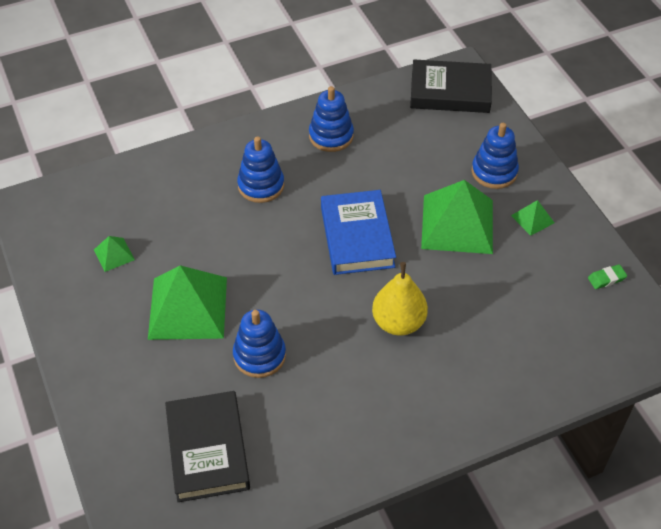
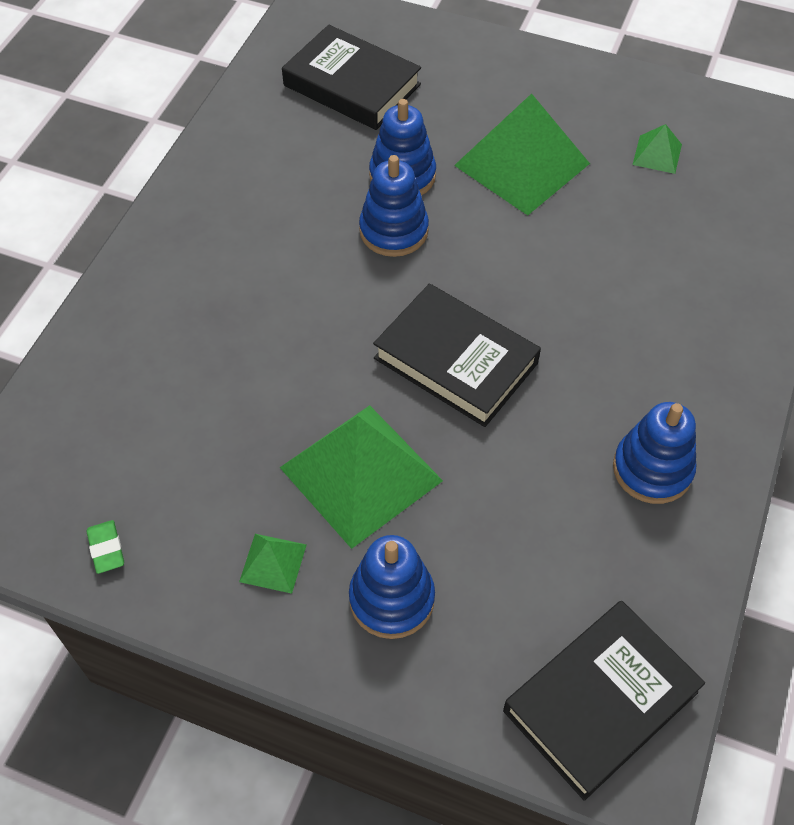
camera: 135 degrees right, 5 degrees up
(261, 185) = (634, 334): blue stacking toy -> blue stacking toy (393, 231)
(357, 237) = (455, 361): blue book -> black book
(398, 322) = (305, 303): yellow pear -> none
(606, 279) = (106, 549): green eraser -> green eraser turned 45 degrees counterclockwise

